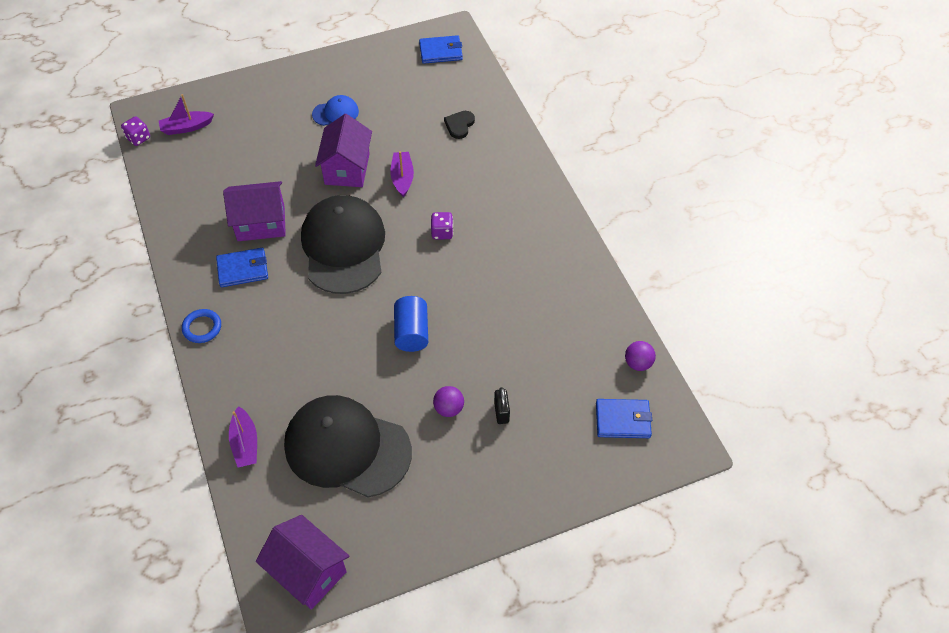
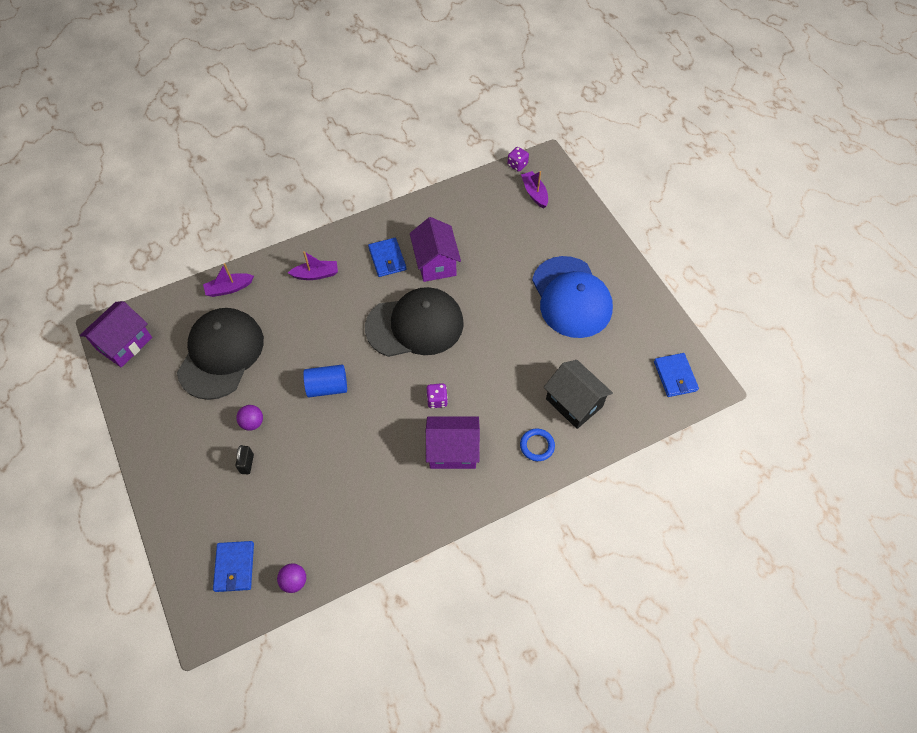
camera: 85 degrees right, 5 degrees up
(202, 327) = (330, 243): blue ring -> blue ring (537, 446)
(335, 113) = (571, 297): blue cap -> blue cap, size x2.22
(347, 169) = (504, 316): purple house -> purple house (453, 451)
(402, 178) = (498, 361): purple boat -> purple boat (316, 274)
(459, 125) = (574, 403): black heart -> black house
(501, 412) = (247, 464): black padlock -> black padlock turned 75 degrees counterclockwise

